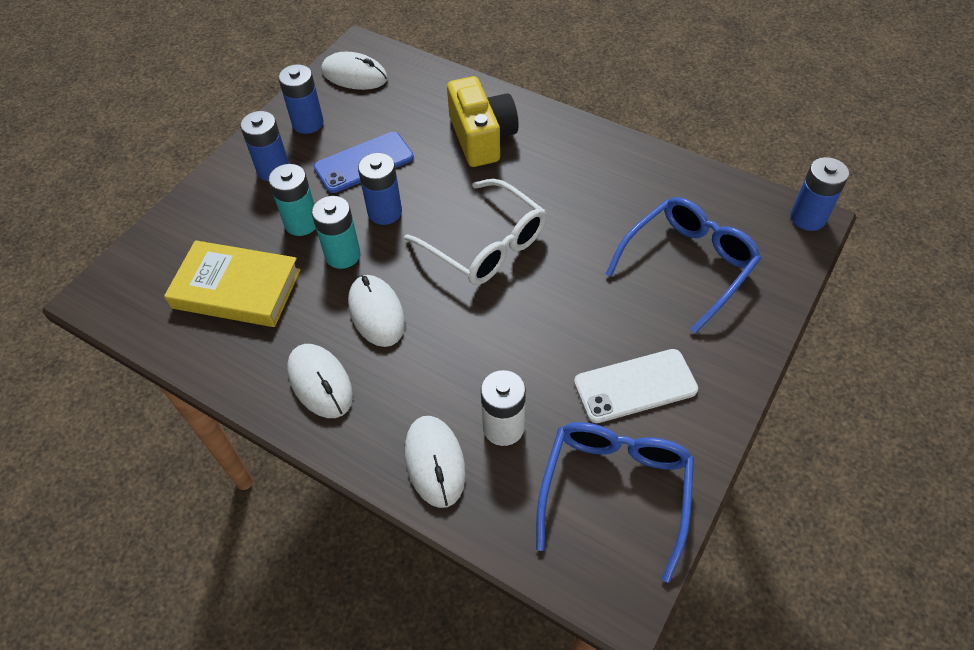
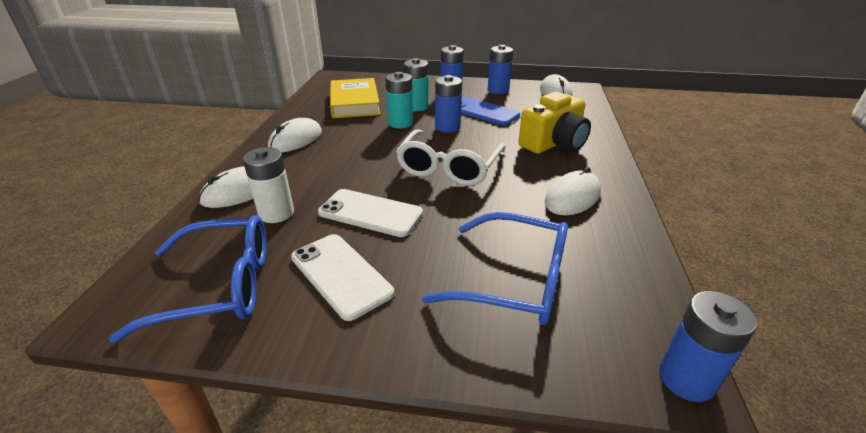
camera: 65 degrees right, 20 degrees down
(376, 313) = (359, 143): white mouse -> white mouse (572, 197)
(543, 339) = (370, 213): none -> white phone

